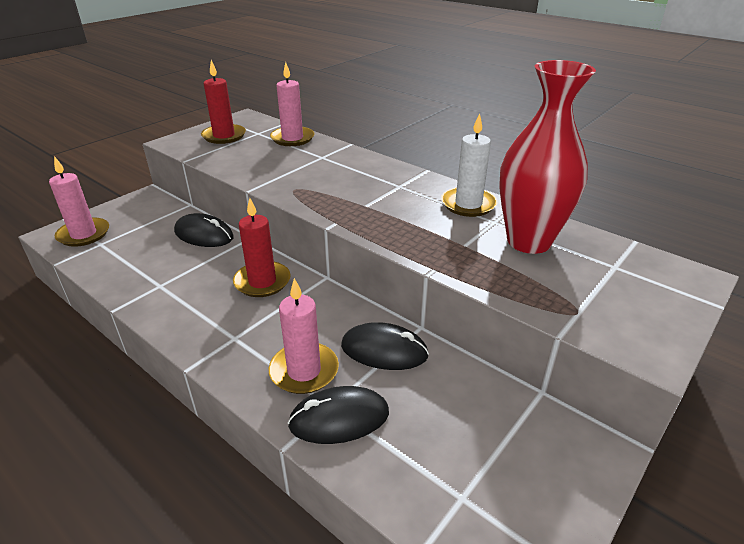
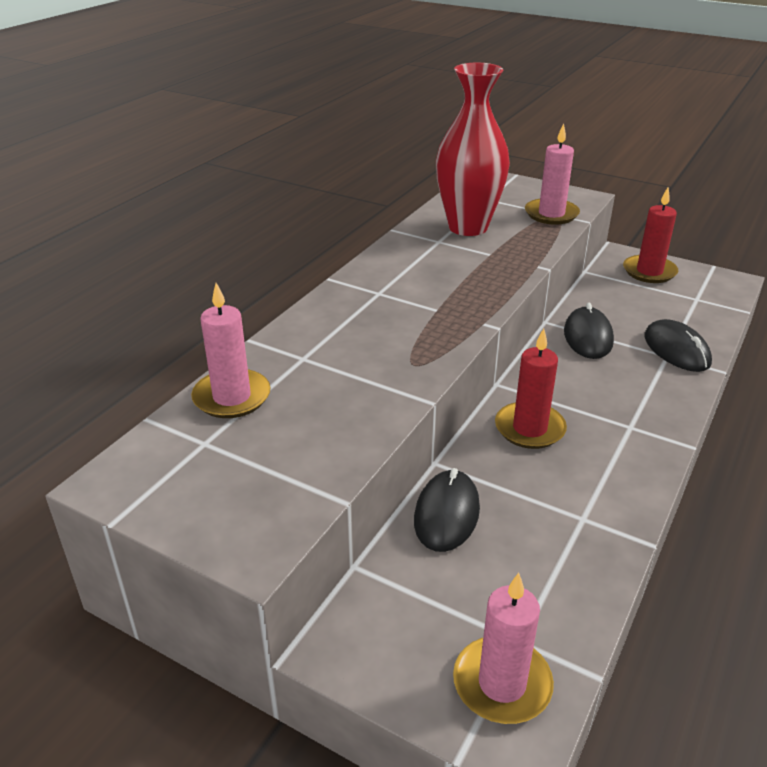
camera: 100 degrees left, 0 degrees up
(224, 136) = (222, 482): red candle -> red candle (649, 272)
(304, 371) = (641, 375): pink candle -> pink candle (551, 214)
(468, 204) = (409, 253): white candle -> none

